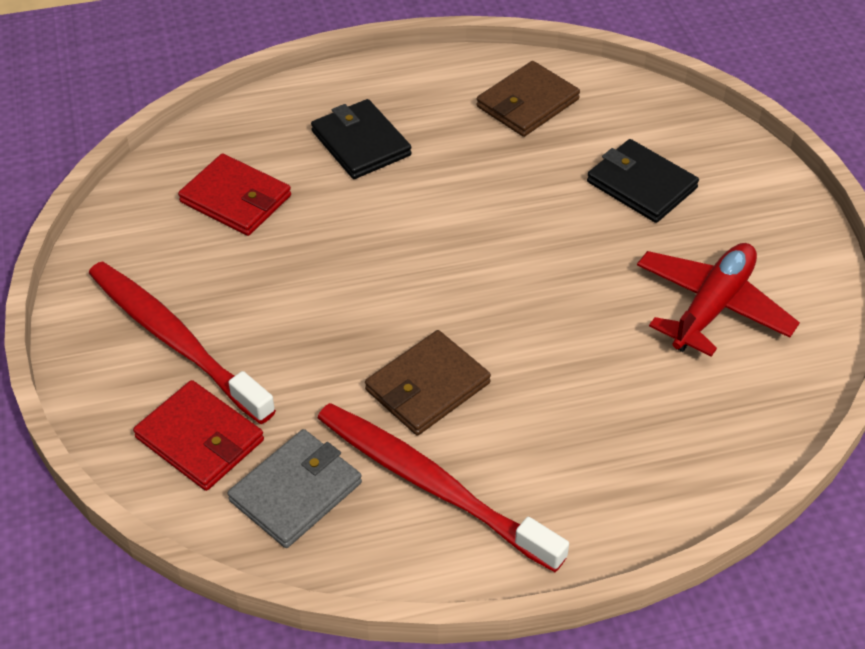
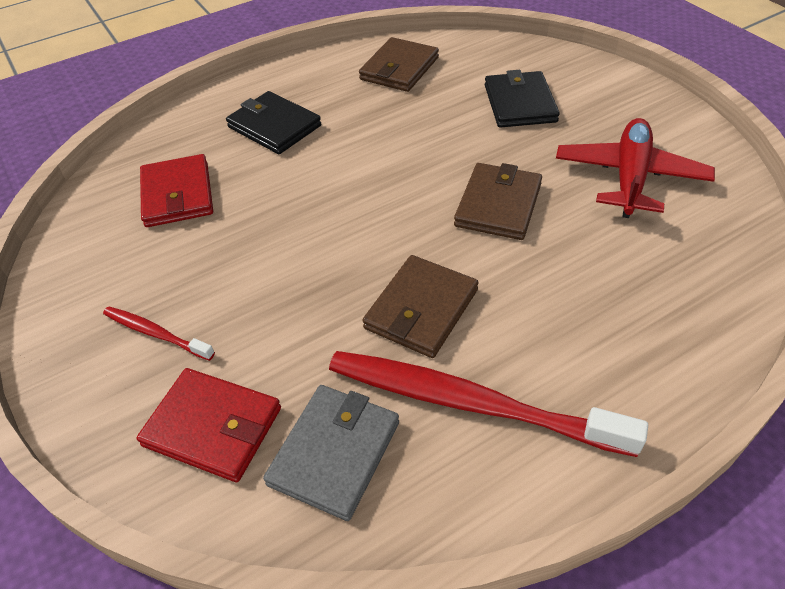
camera: 15 degrees left, 0 degrees up
(174, 339) = (155, 333): red toothbrush -> red toothbrush, size x0.48
(236, 199) = (178, 194): red wallet -> red wallet turned 60 degrees clockwise
(555, 299) = (498, 205): none -> brown wallet
(641, 185) = (519, 103): black wallet -> black wallet turned 60 degrees clockwise

